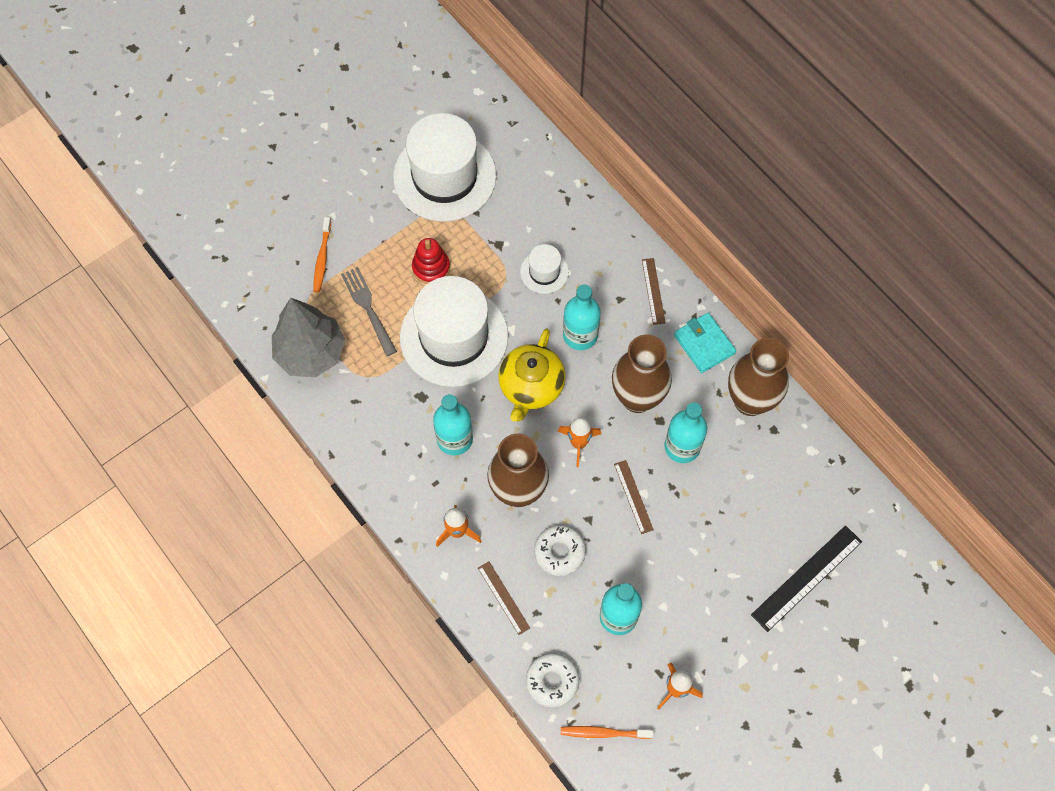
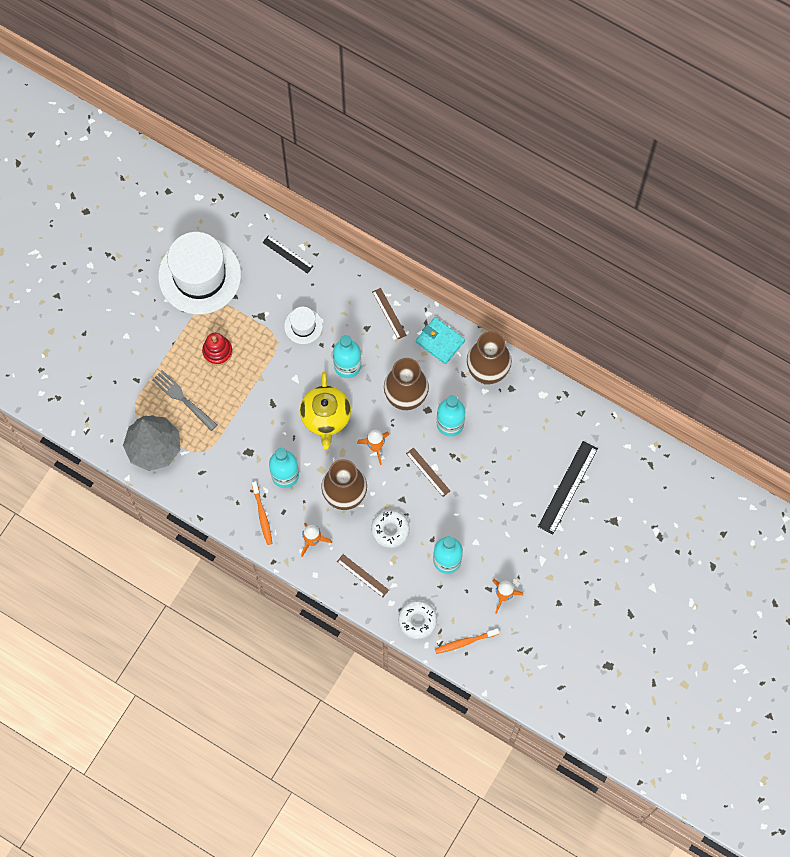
camera: 20 degrees left, 5 degrees up
(322, 258) = (132, 372): orange toothbrush -> orange toothbrush (262, 515)
(454, 337) = (255, 399): white hat -> none
(556, 186) = (287, 254): none -> black ruler

